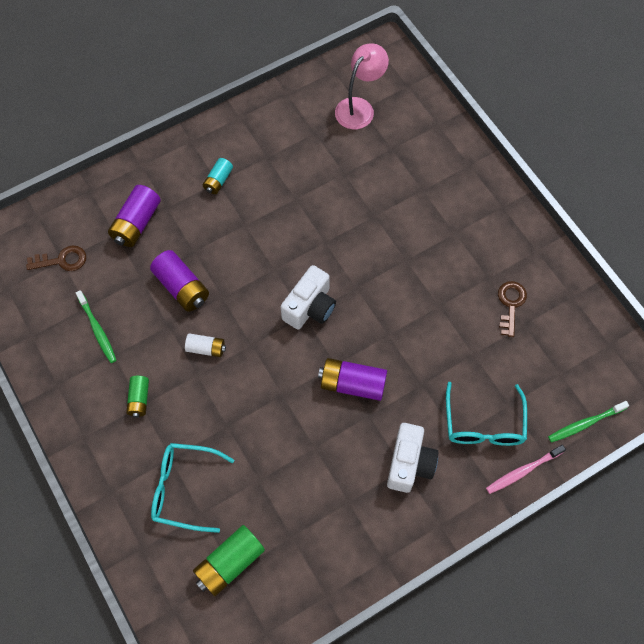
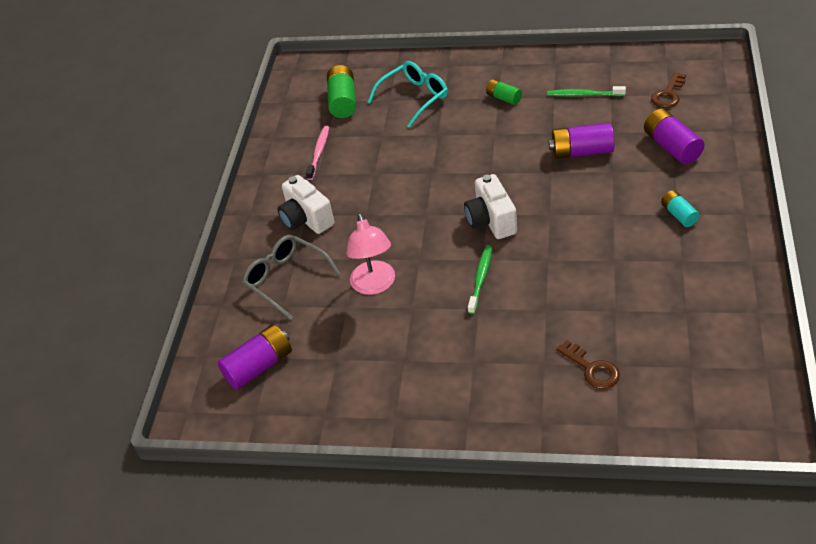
camera: 135 degrees right, 20 degrees down
(206, 348) = (512, 146): white battery -> none
(352, 384) = (399, 216): purple battery -> purple battery (259, 366)
(359, 107) = (694, 365): pink lamp -> pink lamp (375, 285)
(483, 423) = (287, 280): turquoise glasses -> grey glasses
(510, 304) = (363, 361): brown key -> brown key (592, 369)
(522, 471) = (229, 283): pink toothbrush -> pink toothbrush (319, 152)
(585, 424) = (216, 347): green toothbrush -> green toothbrush (481, 278)

